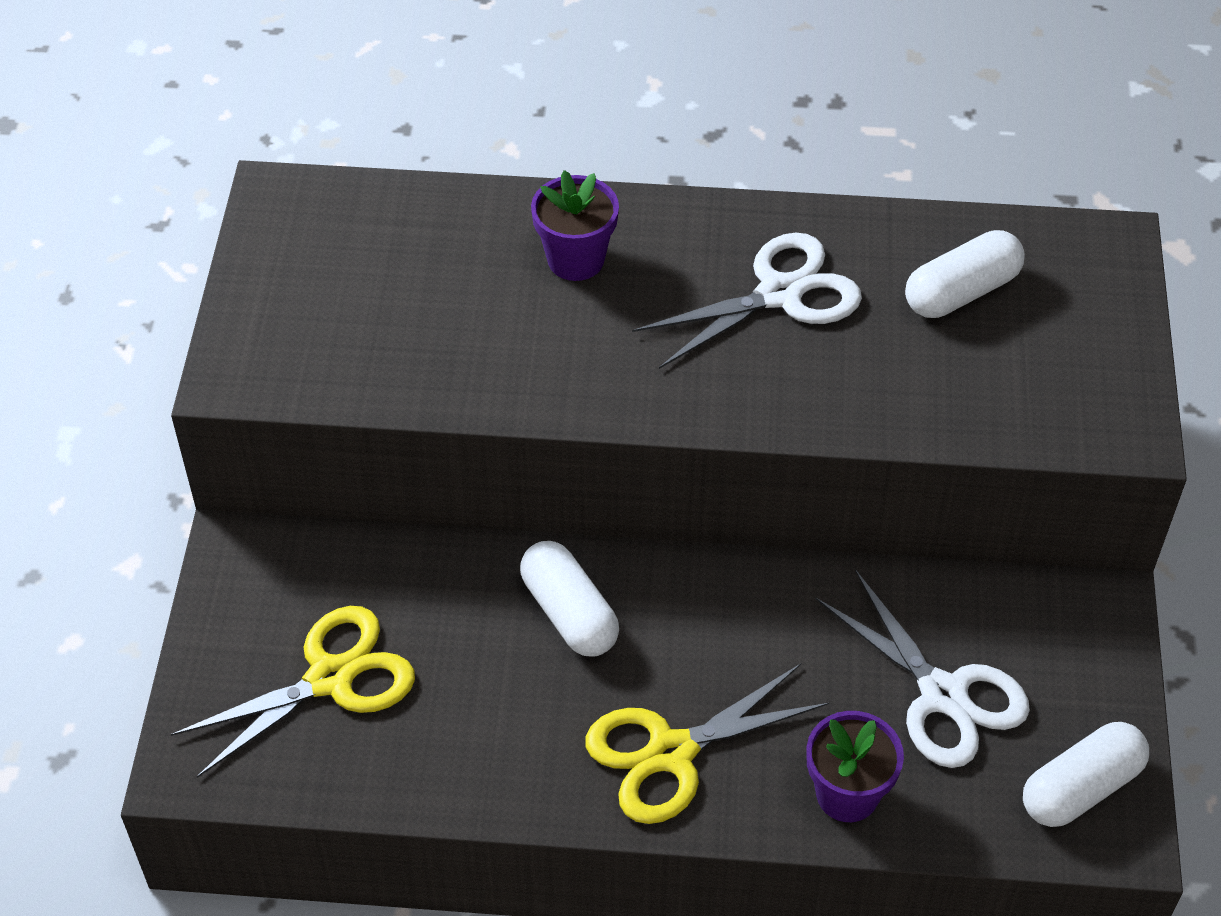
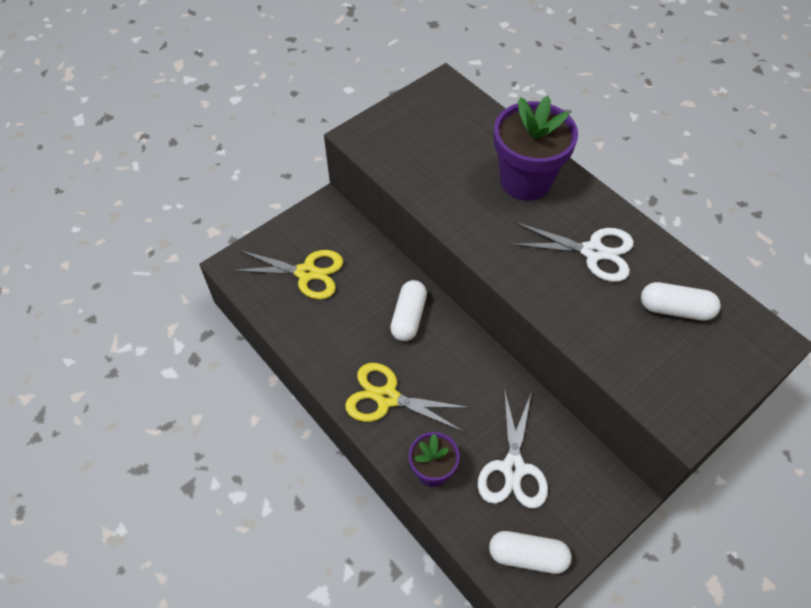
camera: 45 degrees right, 5 degrees up
(576, 259) = (525, 180): purple flower pot -> purple flower pot, size x1.79

